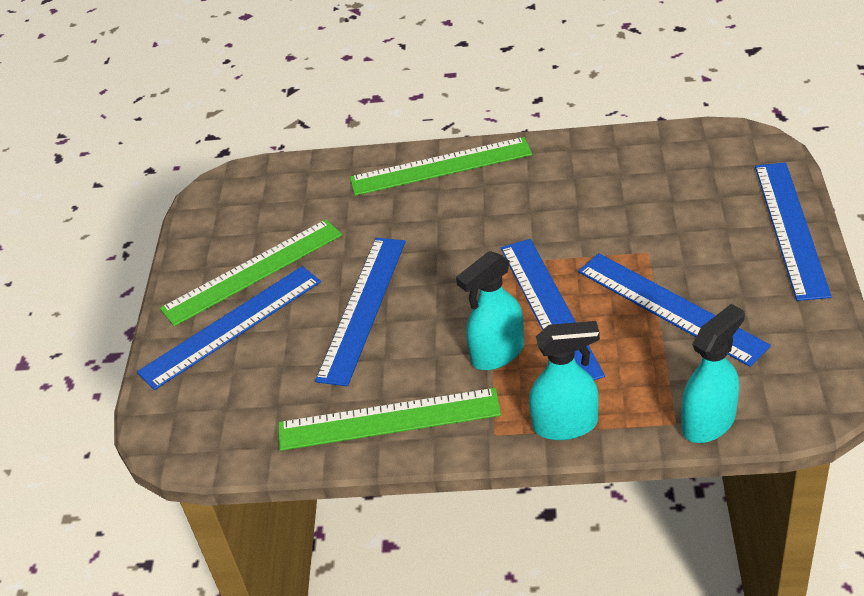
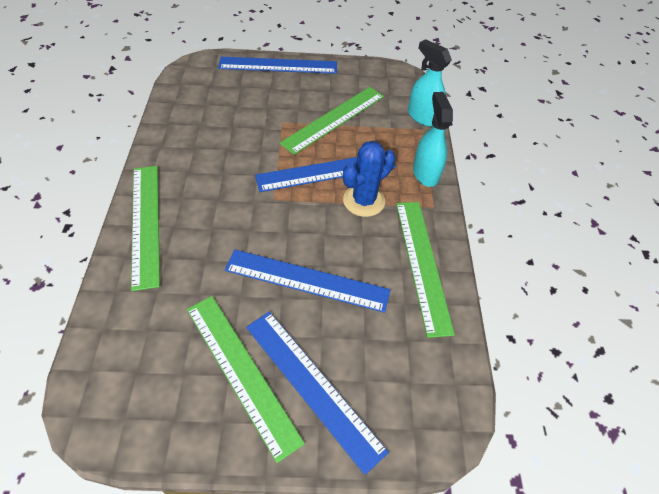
camera: 100 degrees left, 10 degrees up
(497, 353) = (364, 201): turquoise spray bottle -> blue cactus
(670, 307) = (334, 119): blue ruler -> green ruler

